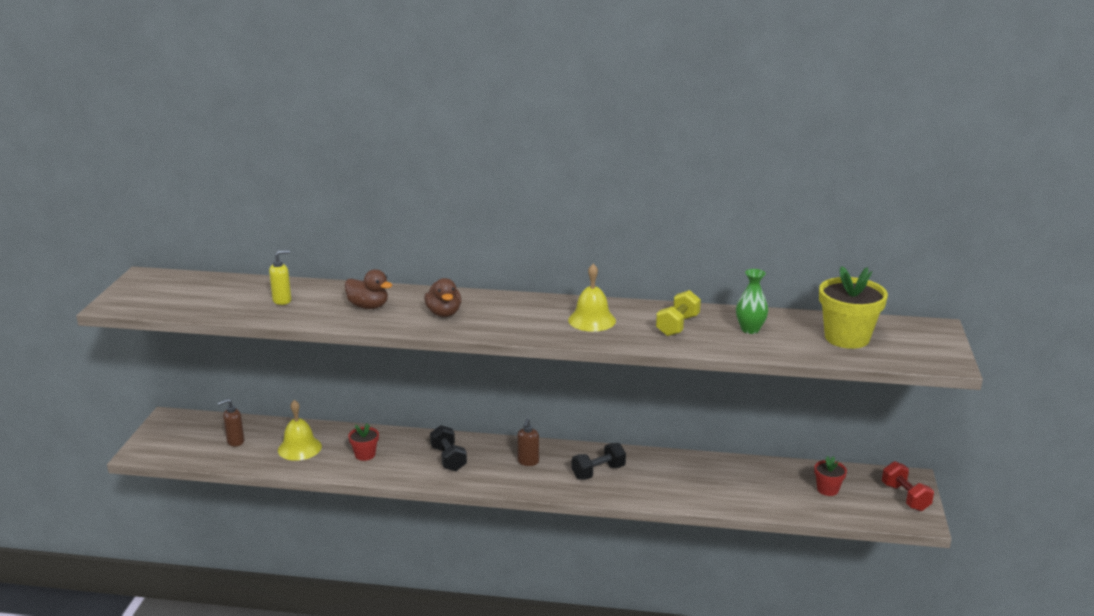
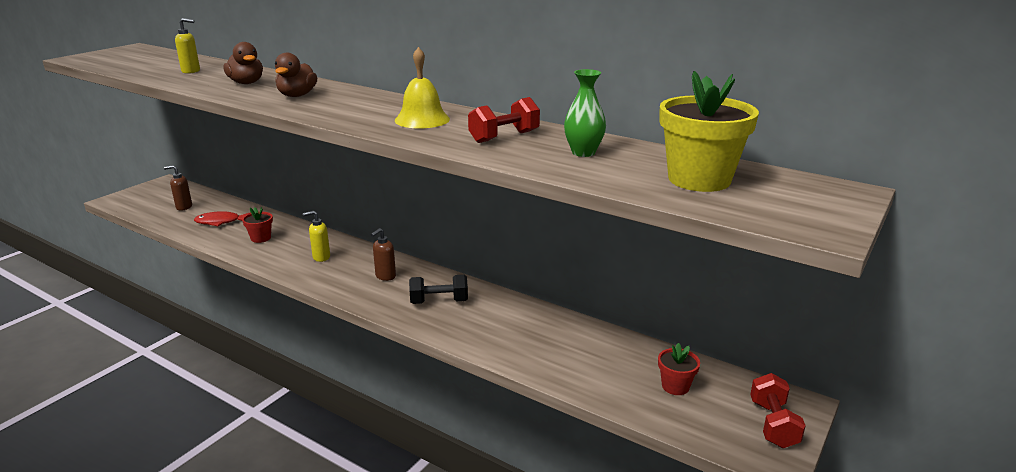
camera: 25 degrees right, 0 degrees up
(299, 448) = (220, 222): yellow bell -> red fish
(448, 459) = (321, 257): black dumbbell -> yellow soap dispenser
(677, 326) = (504, 137): yellow dumbbell -> red dumbbell

